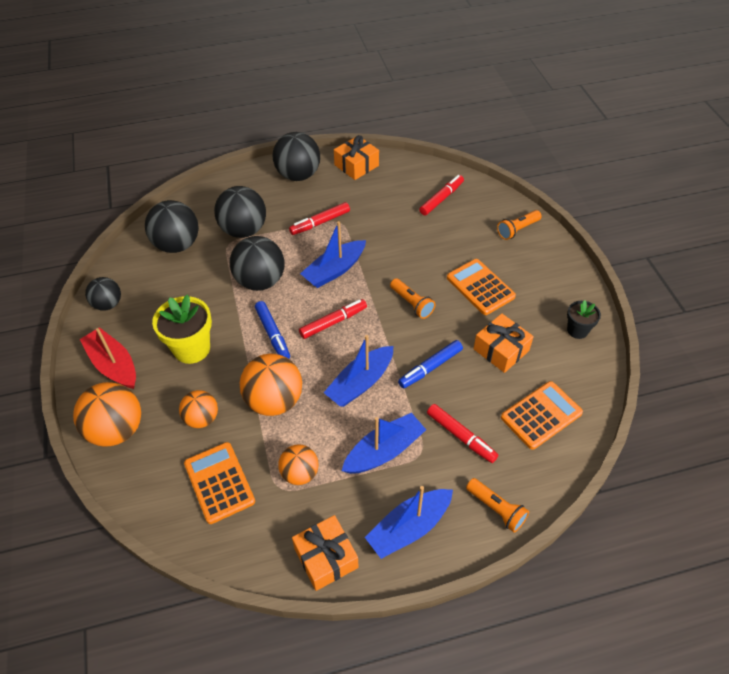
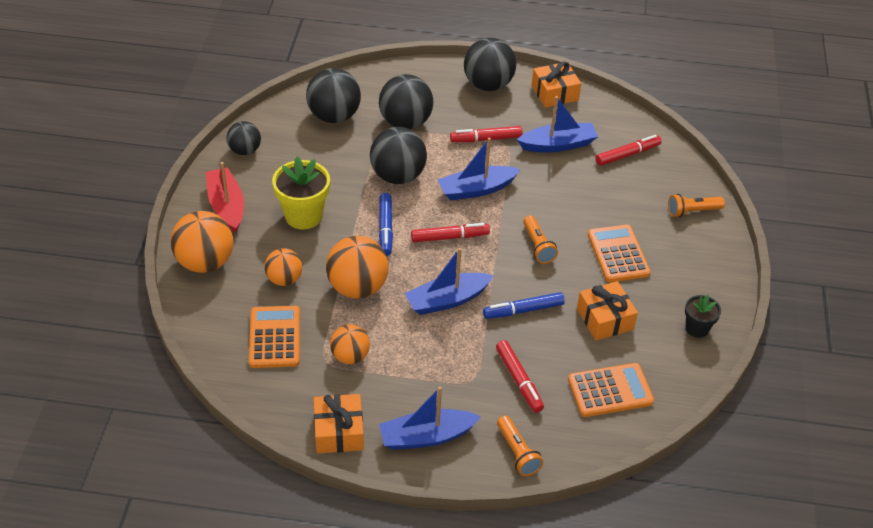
camera: 20 degrees right, 5 degrees down
(384, 451) = (438, 366): blue boat -> blue boat (558, 145)

